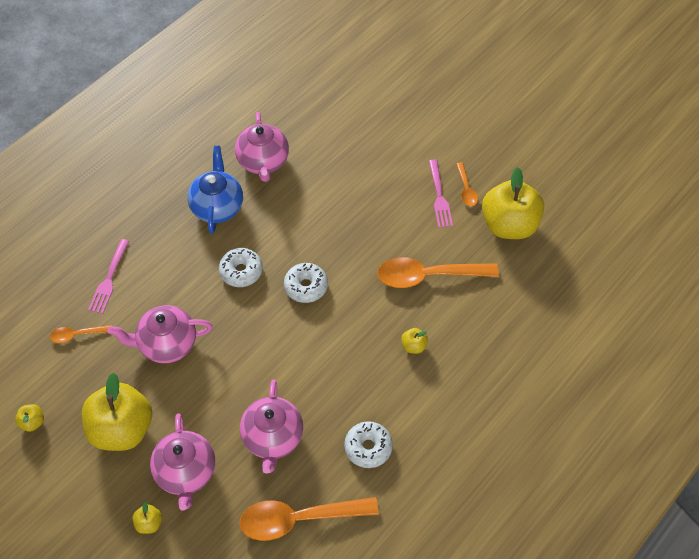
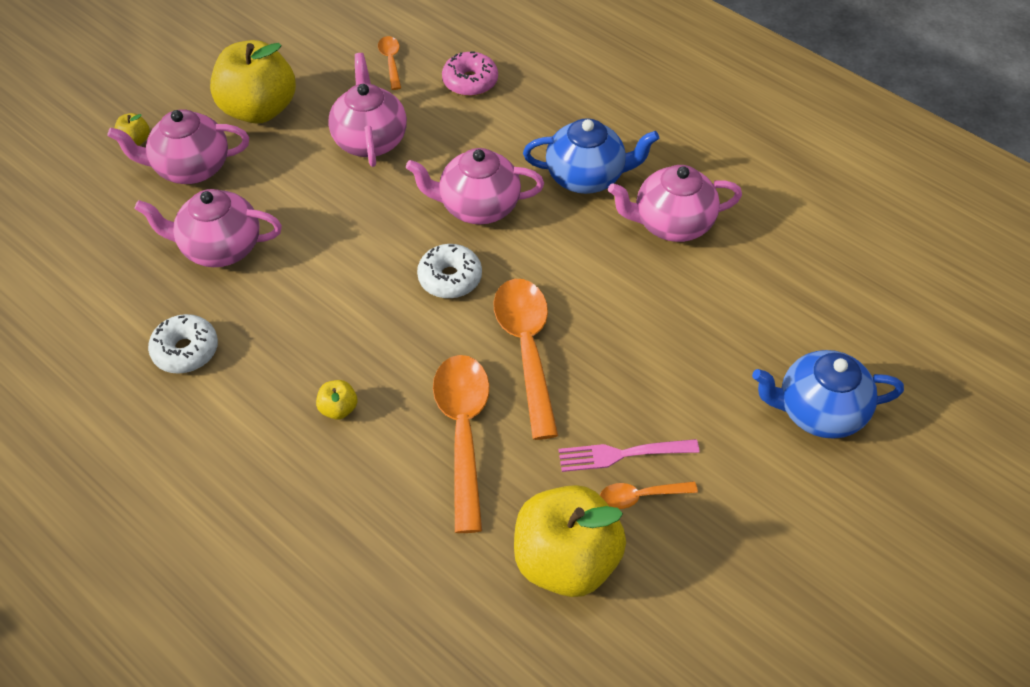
camera: 90 degrees right, 5 degrees down
(33, 422) = (281, 38): yellow apple -> none
(109, 278) = (470, 81): pink fork -> pink donut
(241, 271) = (478, 207): white donut -> pink teapot
(298, 519) = (103, 277): orange spoon -> orange spoon (526, 349)
(406, 105) = (818, 411): none -> blue teapot

